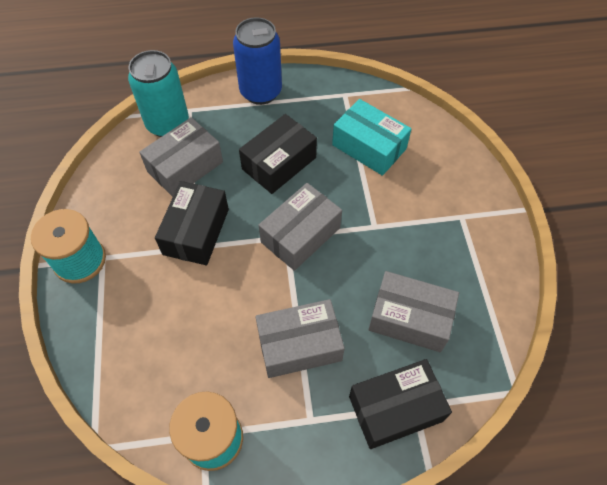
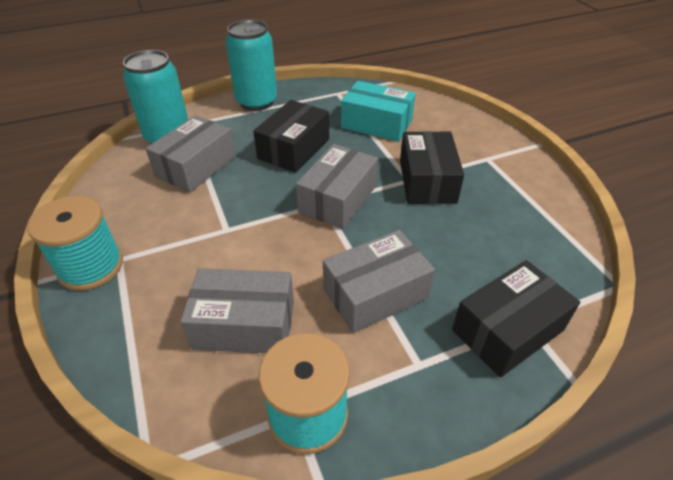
camera: 15 degrees left, 15 degrees down
(196, 231) = (224, 216): black box -> black box (427, 181)
(261, 92) = (256, 102): blue can -> turquoise can
(409, 318) = (480, 246): grey box -> grey box (244, 324)

